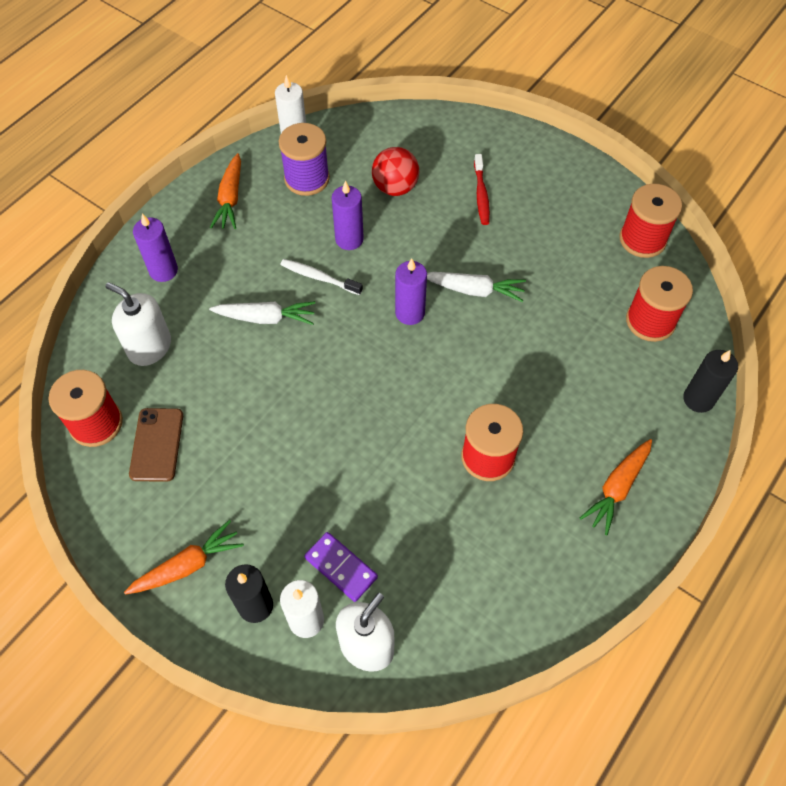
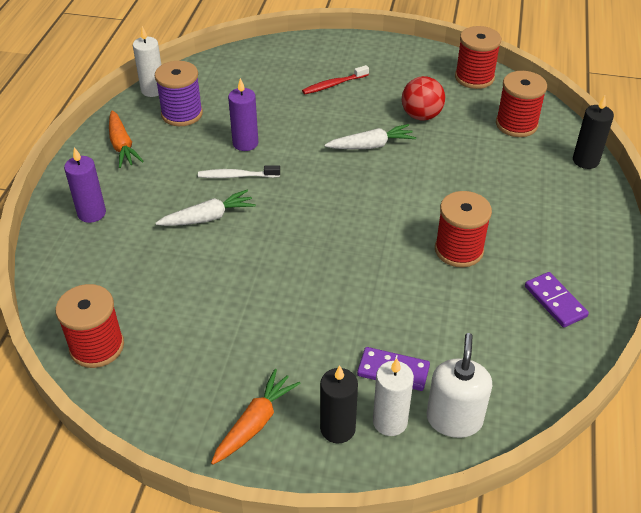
camera: 25 degrees left, 15 degrees down
(149, 347) = (113, 272): white soap dispenser -> none
(156, 444) = (166, 342): brown phone -> none
(395, 187) = (261, 99): red ball -> red ball (421, 116)
(410, 313) = (329, 176): purple candle -> none
(481, 195) = (333, 85): red toothbrush -> red toothbrush turned 90 degrees clockwise
(549, 560) = (555, 301): none -> purple domino
(617, 488) = (570, 236): orange carrot -> none

